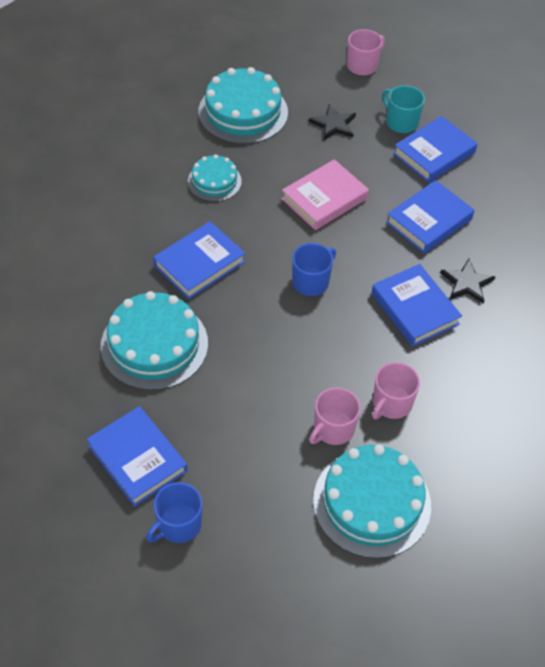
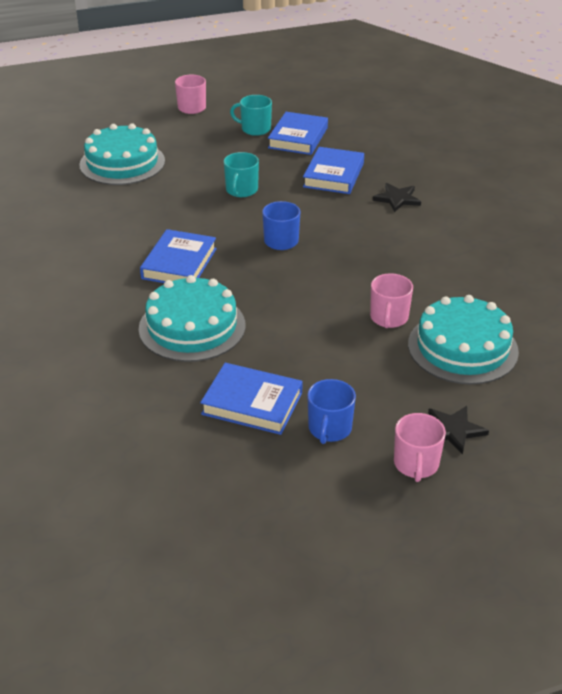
camera: 30 degrees left, 15 degrees down
(214, 181) = (140, 211): turquoise cake -> none
(324, 199) = (241, 190): pink book -> turquoise mug
(333, 124) = (204, 146): black star -> black star (454, 430)
(391, 403) = (415, 285): pink mug -> pink mug (416, 464)
(414, 308) = (375, 226): blue book -> none

